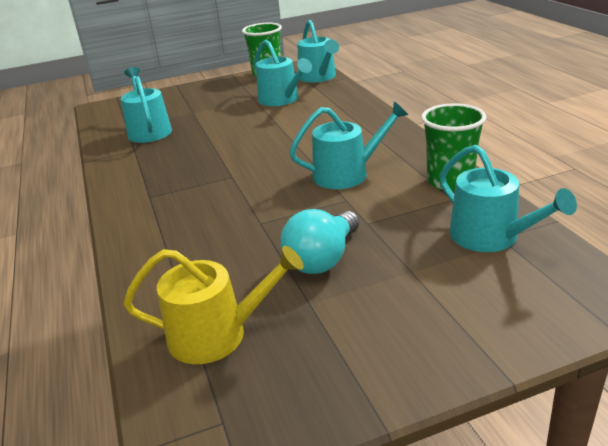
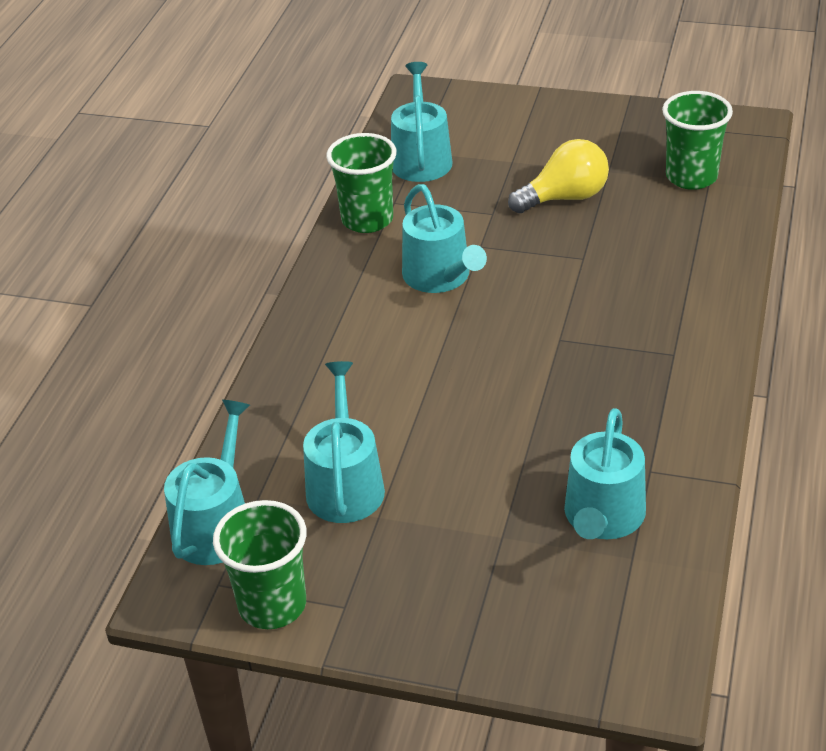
camera: 145 degrees left, 10 degrees up
(217, 334) = (691, 177): yellow watering can -> green cup
(323, 259) = (564, 198): turquoise light bulb -> yellow light bulb
(347, 174) = (440, 277): turquoise watering can -> turquoise watering can turned 135 degrees counterclockwise

